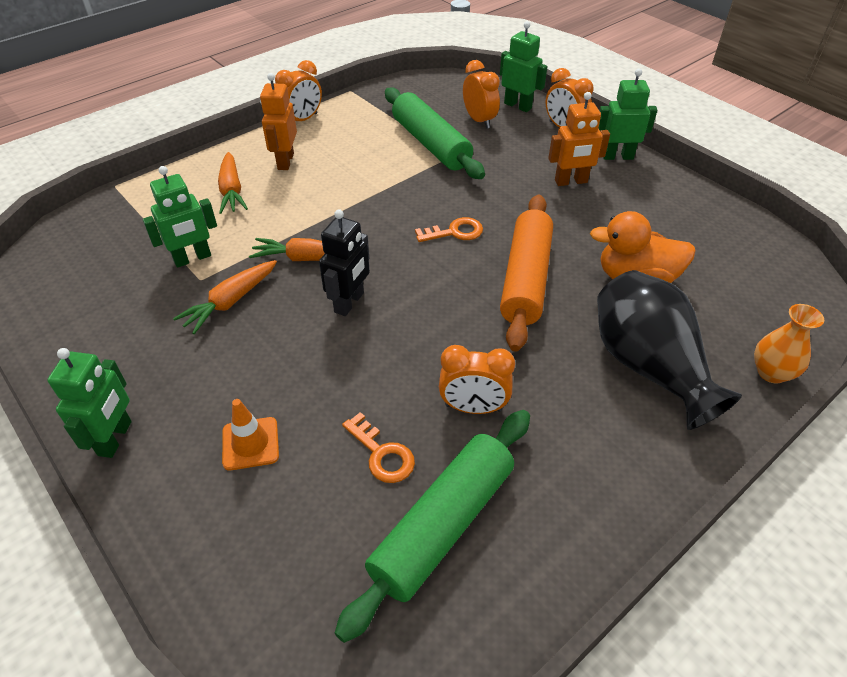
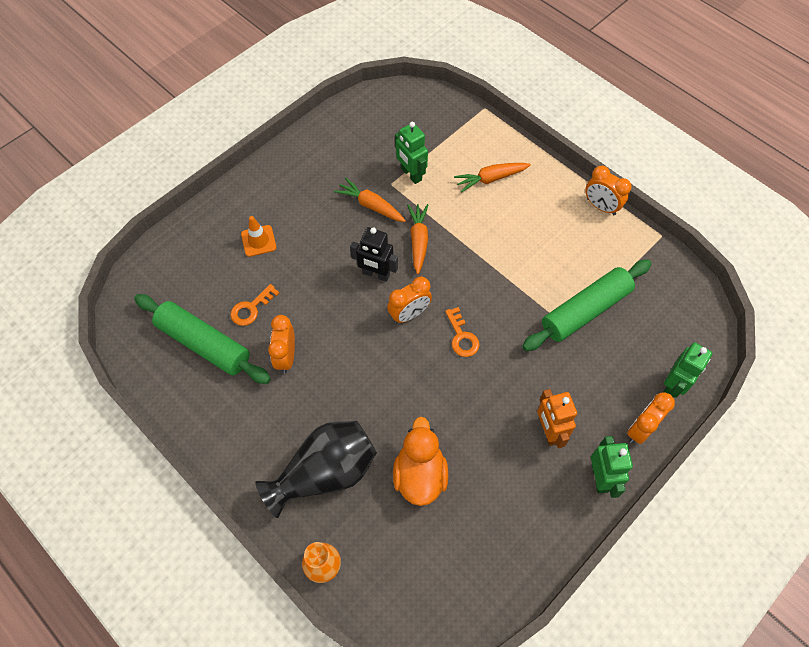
camera: 85 degrees right, 15 degrees up
(115, 438) = (262, 177): green robot -> none
(285, 161) = (536, 206): orange robot -> none
(479, 120) = (635, 350): orange clock -> orange clock (409, 314)
(525, 279) = (411, 390): orange rolling pin -> none

